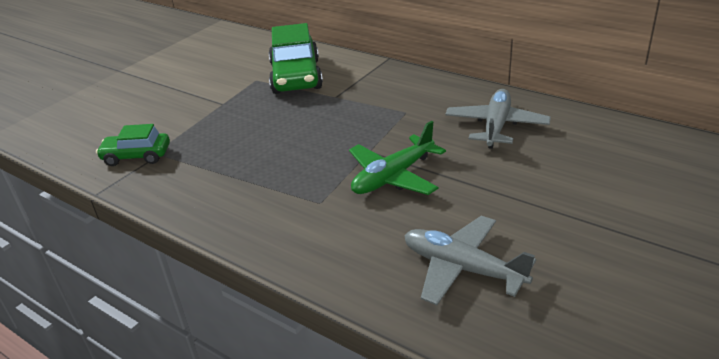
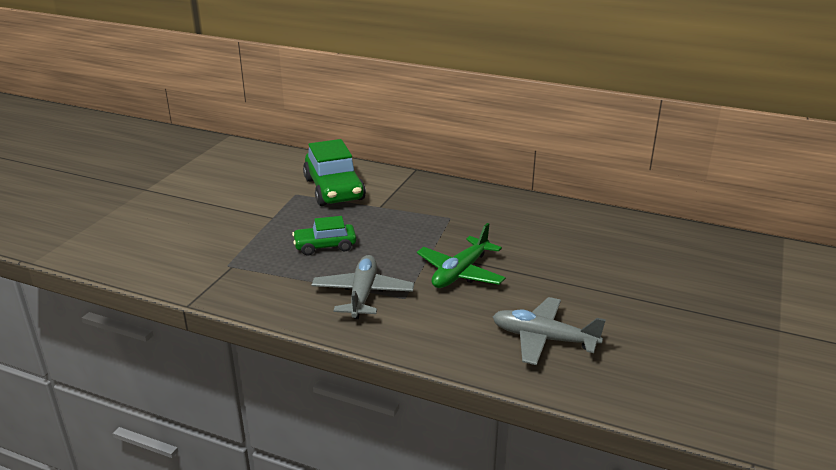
camera: 15 degrees left, 5 degrees down
(137, 156) = (210, 269): green car -> green car (325, 246)
(496, 126) = (533, 226): grey plane -> grey plane (363, 294)

